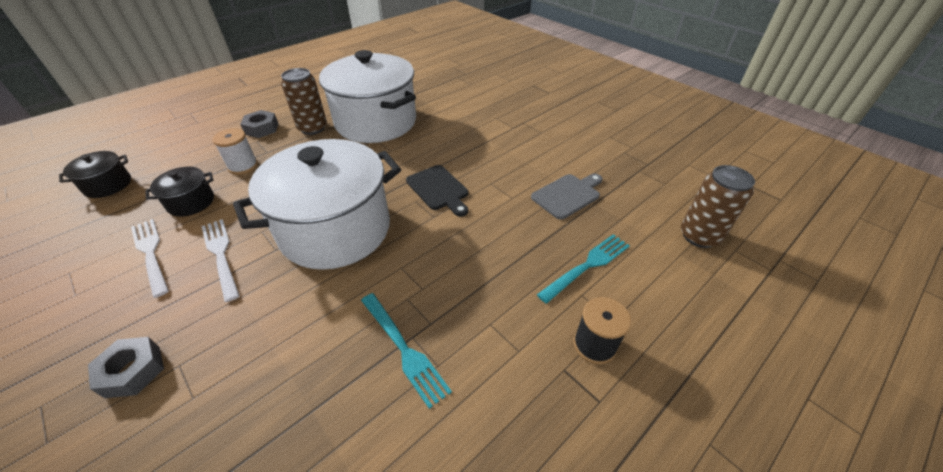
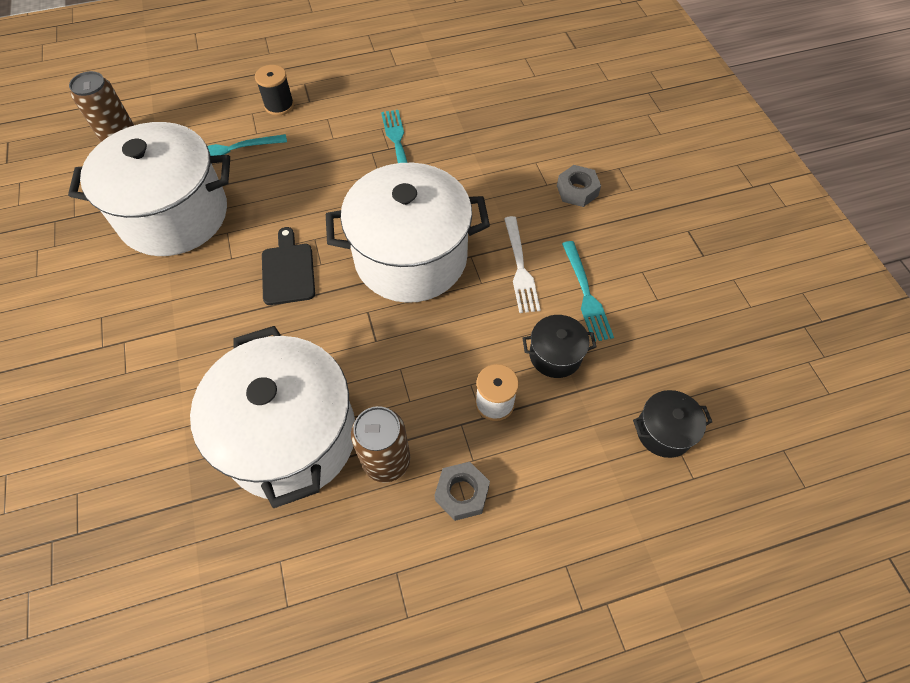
camera: 155 degrees left, 15 degrees up
(151, 253) = (586, 294): white fork -> turquoise fork
(567, 195) = (174, 215): grey cutting board -> white pot

